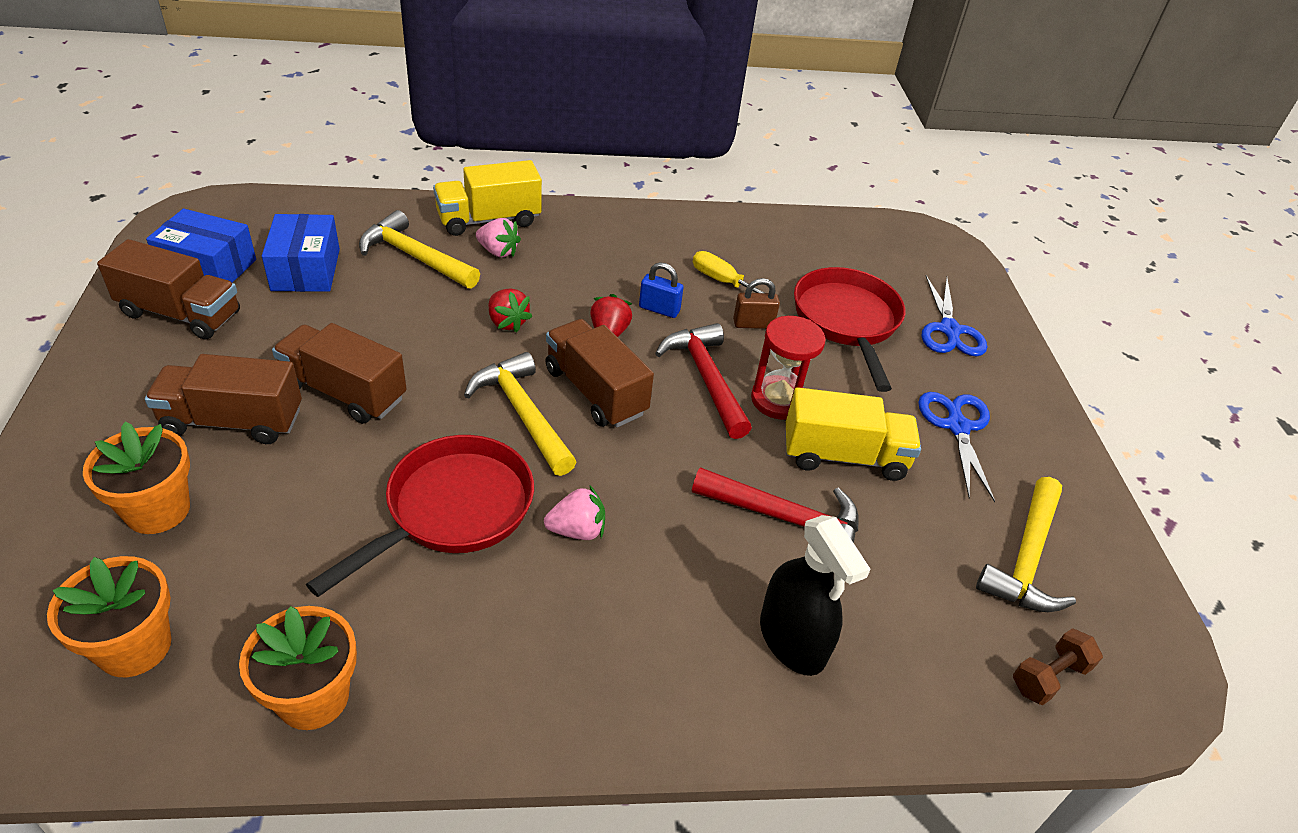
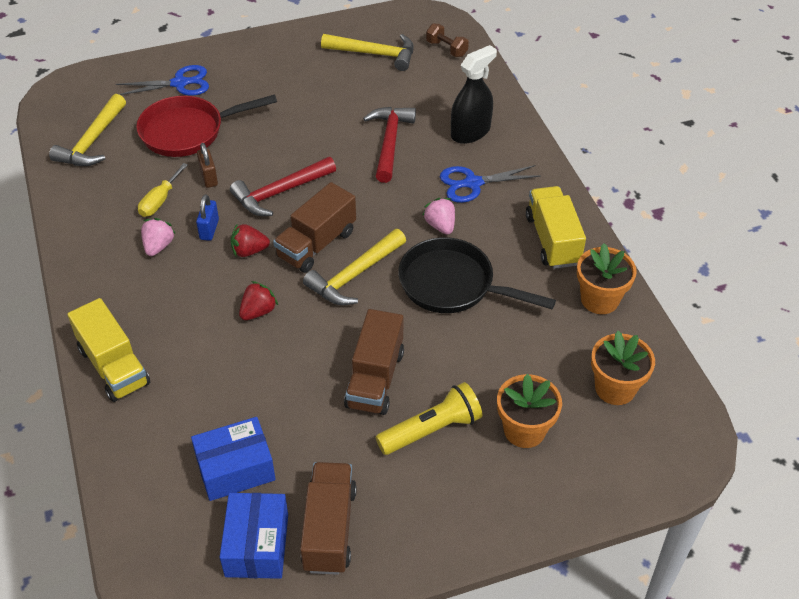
camera: 100 degrees left, 5 degrees up
(233, 421) = (431, 430): brown truck -> yellow flashlight
(414, 257) = (190, 399): yellow hammer -> yellow hammer (92, 141)
(452, 510) = (452, 285): red pan -> black pan
(498, 251) = (163, 345): pink strawberry -> pink strawberry (158, 246)
(778, 400) = (287, 156): red hourglass -> none
(844, 456) = (327, 123): yellow truck -> yellow truck (552, 240)
(957, 427) = (279, 79): blue scissors -> blue scissors (473, 183)

